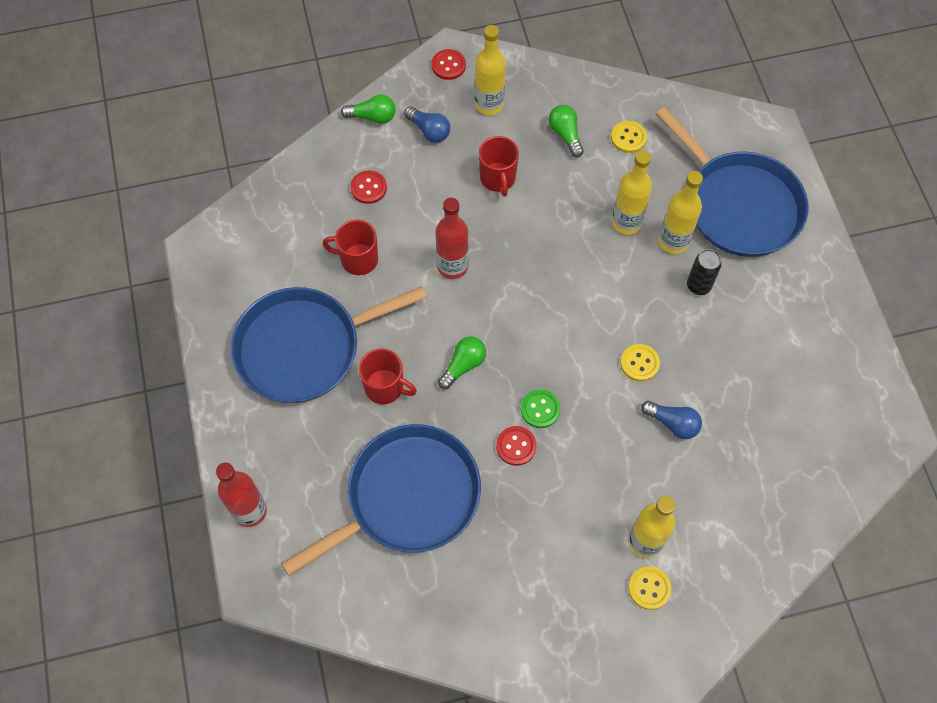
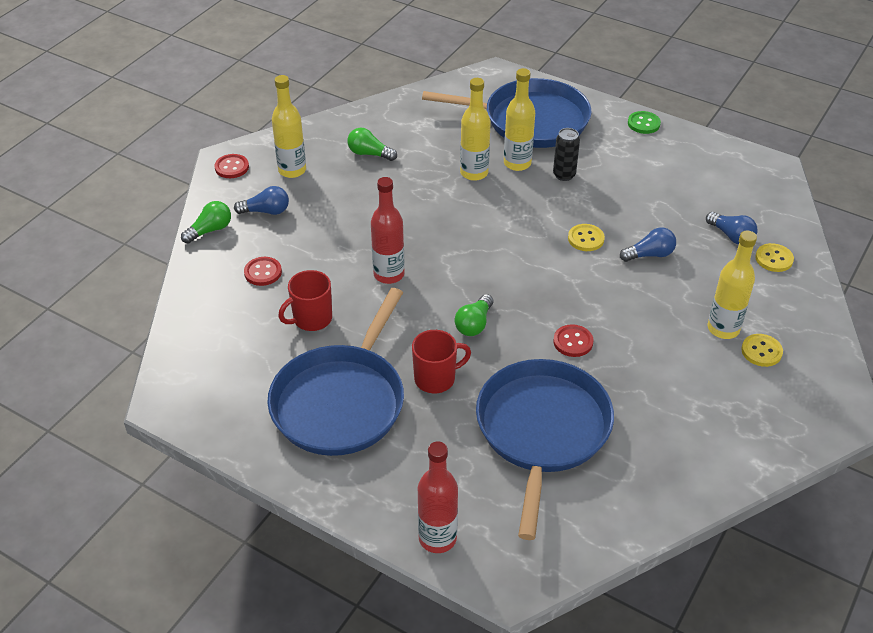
camera: 45 degrees left, 20 degrees down
(463, 365) = (474, 324): green light bulb -> green light bulb turned 150 degrees counterclockwise
(498, 178) = (354, 206): red mug -> none
(540, 409) = (559, 309): green button -> green button (643, 123)
(628, 138) = (414, 130): yellow button -> yellow button (774, 259)
(765, 466) = (731, 236): none -> blue light bulb

